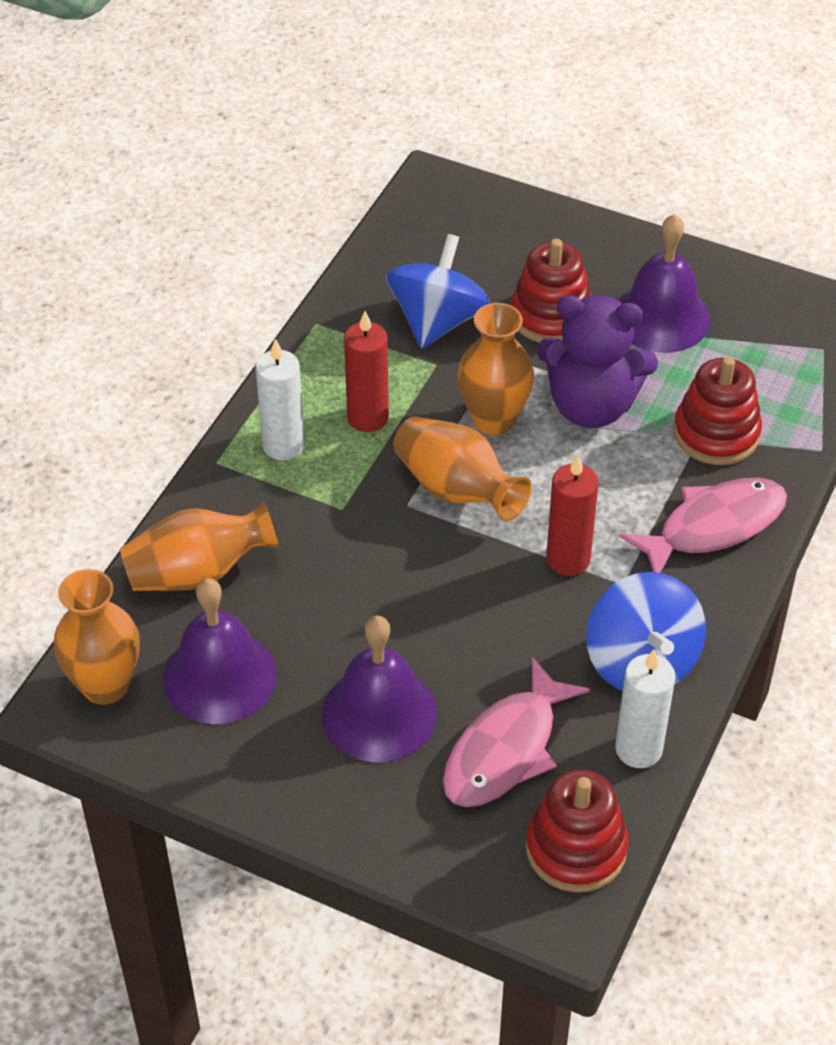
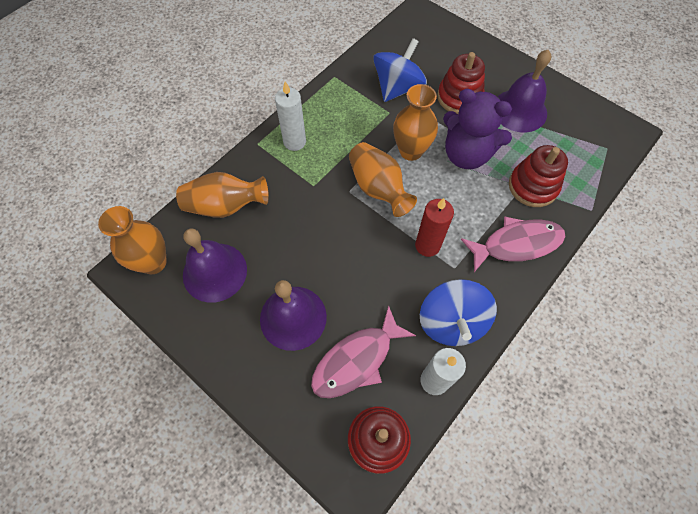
camera: 15 degrees right, 15 degrees up
(368, 417) = (344, 135): red candle -> none

